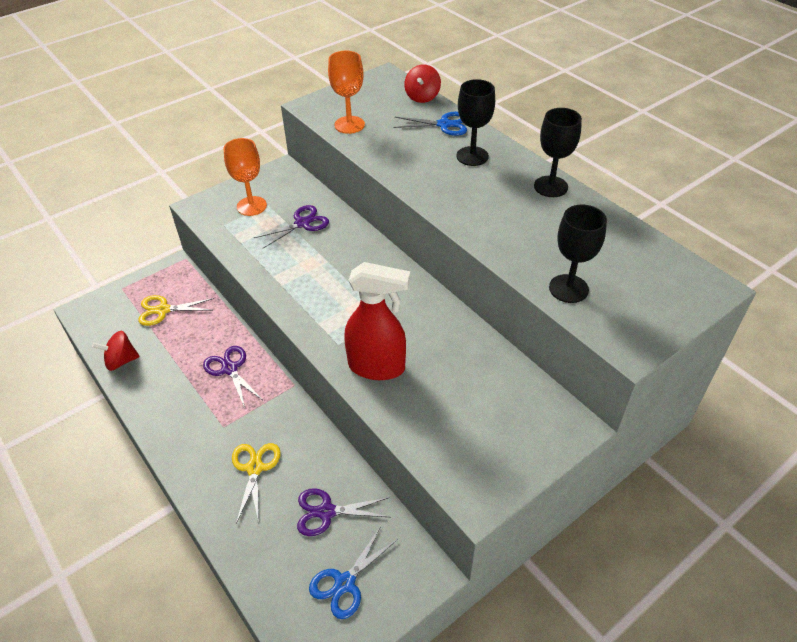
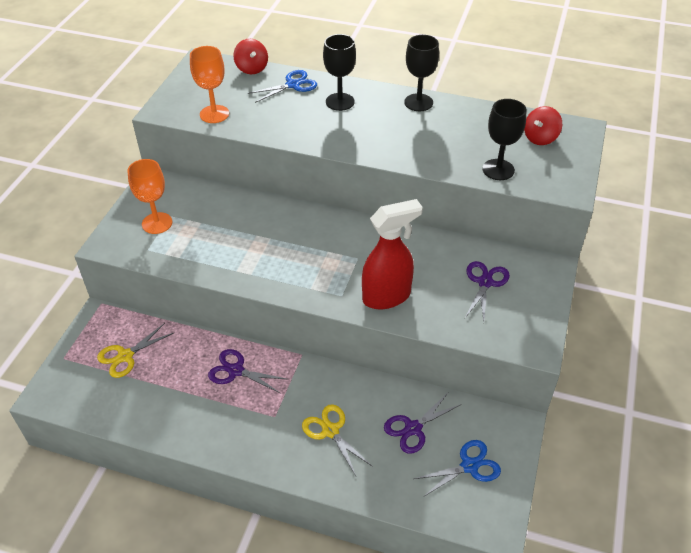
camera: 35 degrees left, 0 degrees up
(121, 361) = (129, 416): red spinning top -> red spinning top (540, 138)
(302, 223) = (218, 218): purple scissors -> purple scissors (485, 282)
(344, 583) = (469, 466): blue scissors -> blue scissors turned 120 degrees counterclockwise

